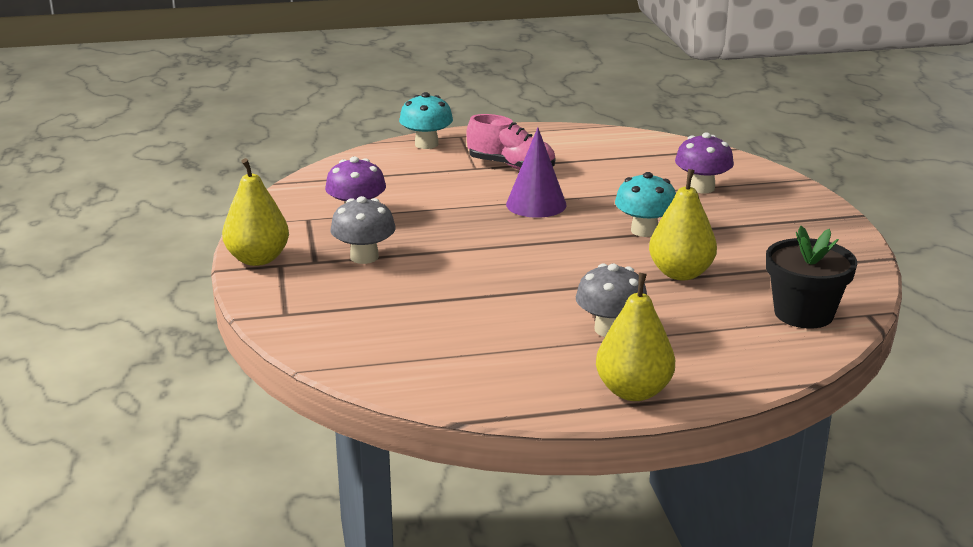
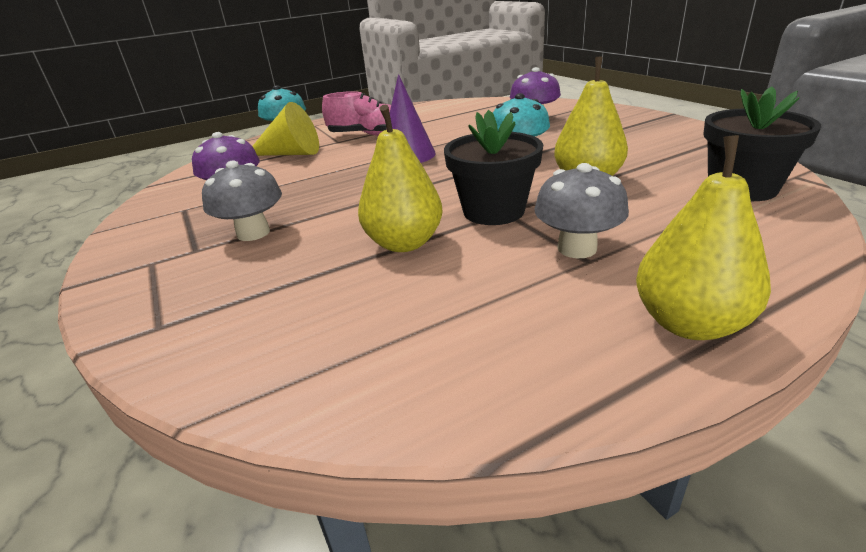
camera: 15 degrees left, 5 degrees up
(258, 259) = (122, 262): yellow pear -> yellow pear (404, 243)
(421, 174) = (290, 154): none -> yellow cone
(572, 284) = (493, 211): none -> black flower pot

